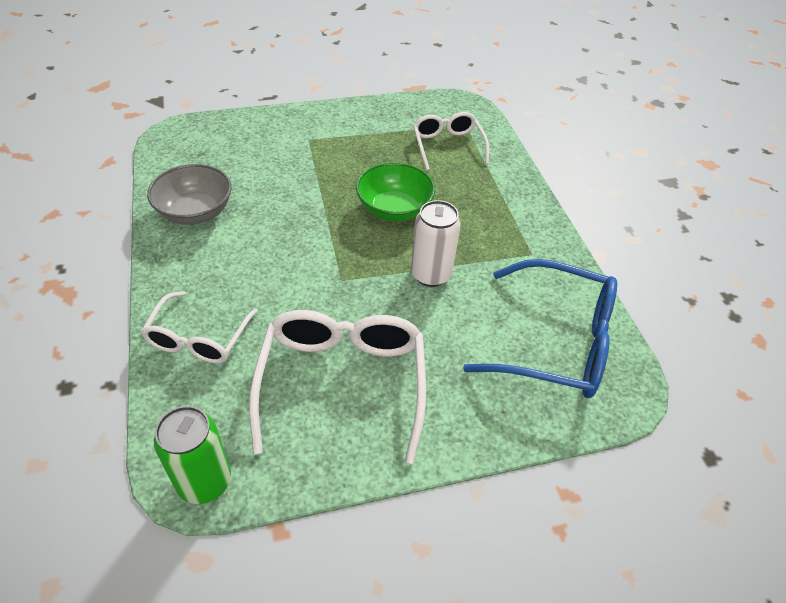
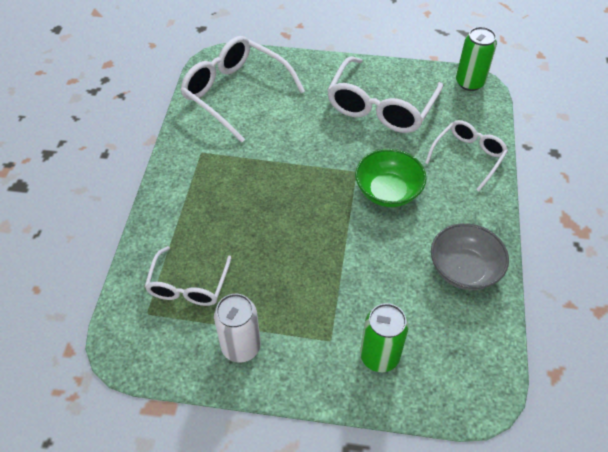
camera: 155 degrees left, 5 degrees up
(264, 139) = (379, 356): none -> green can
(394, 209) = (285, 222): green bowl -> green bowl (388, 191)
(431, 274) = (288, 157): white can -> white can (241, 347)
(554, 342) = (236, 93): blue glasses -> white glasses

